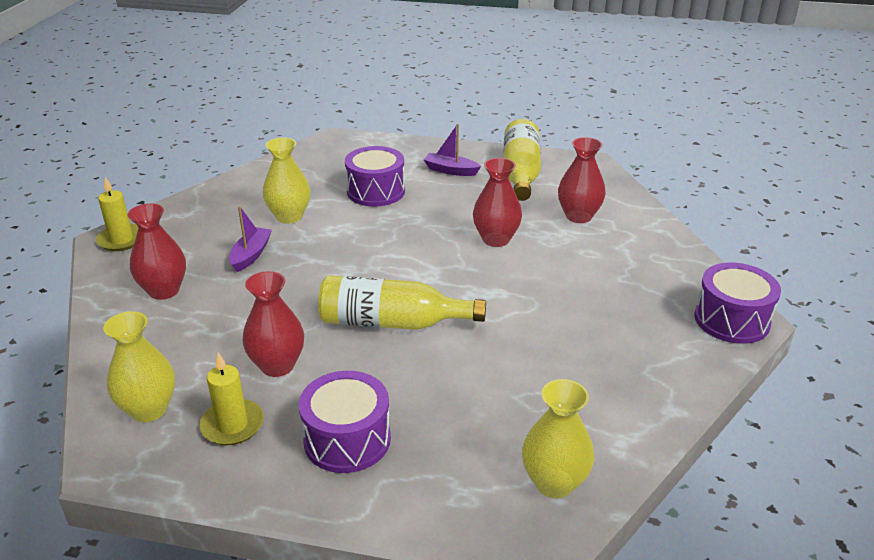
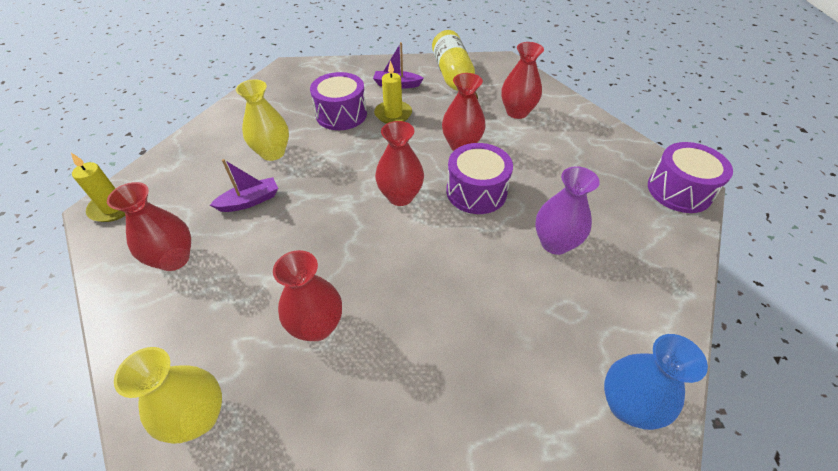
camera: 15 degrees left, 15 degrees up
(232, 425) = (296, 415): yellow candle -> yellow candle (393, 114)
(251, 255) = (249, 201): purple boat -> purple boat turned 60 degrees clockwise
(347, 439) = (417, 403): purple drum -> purple drum (476, 191)
(392, 322) = (407, 251): yellow bottle -> none
(406, 275) = (400, 196): none -> red vase
(554, 342) = (555, 243): none -> purple vase
(554, 483) = (626, 405): yellow vase -> blue vase

